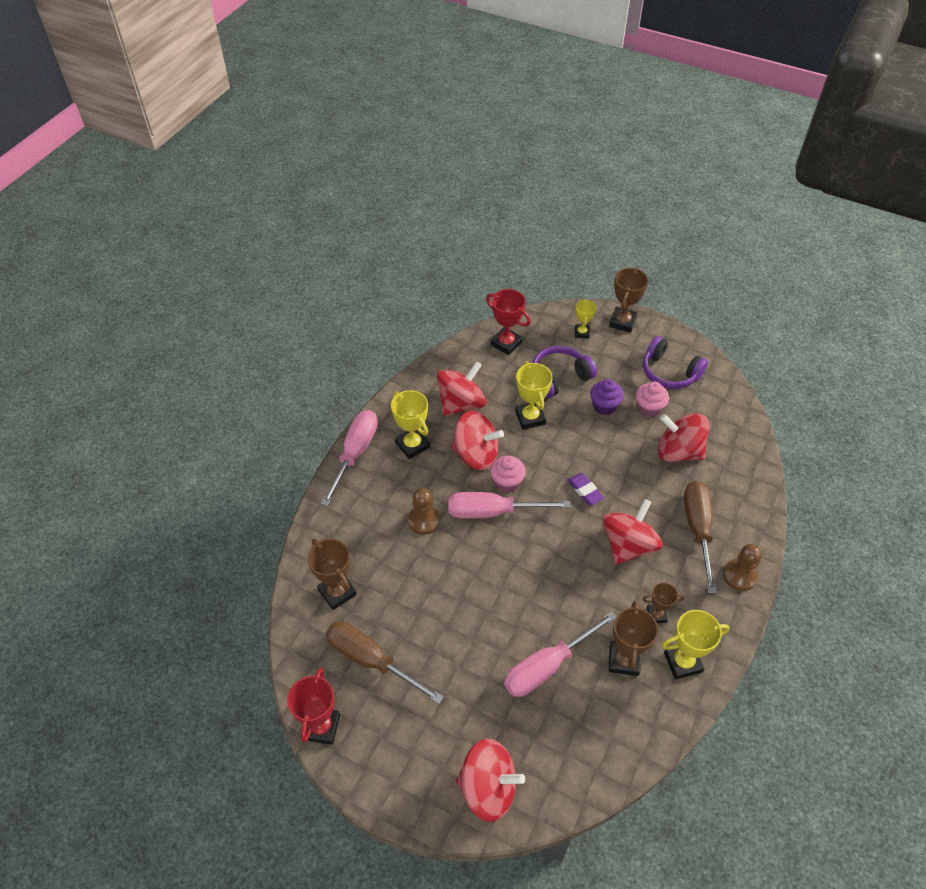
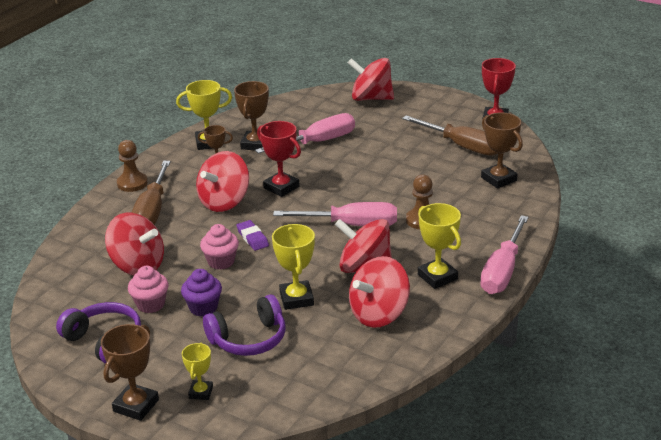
camera: 175 degrees left, 20 degrees down
(506, 343) = (312, 381): red trophy -> red trophy (281, 187)
(507, 482) = (333, 245): pink cupcake -> pink cupcake (221, 262)

